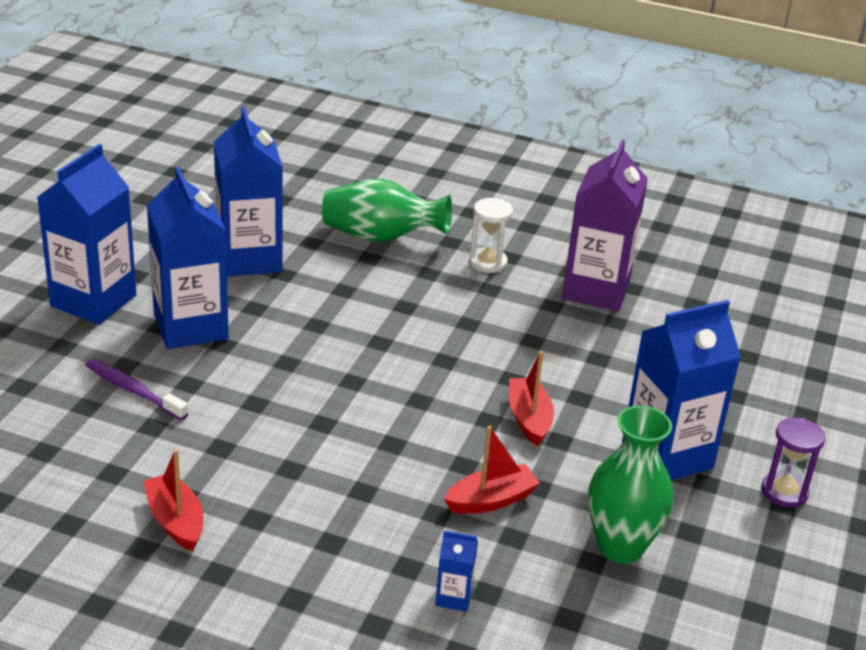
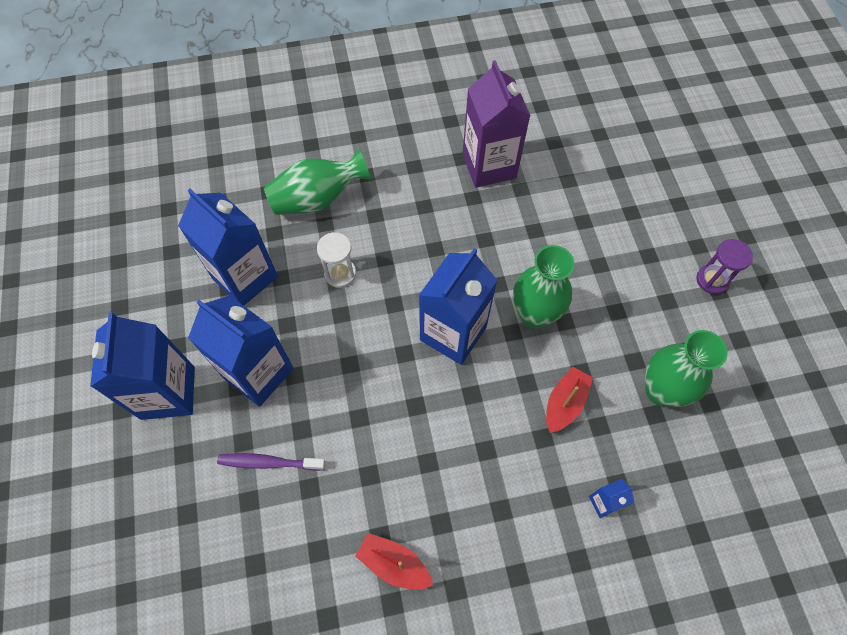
camera: 30 degrees left, 30 degrees up
(488, 262) = (405, 181): white hourglass -> white hourglass (340, 274)
(529, 419) = (534, 314): red boat -> green vase
(667, 455) = (632, 293): blue carton -> blue carton (453, 333)

